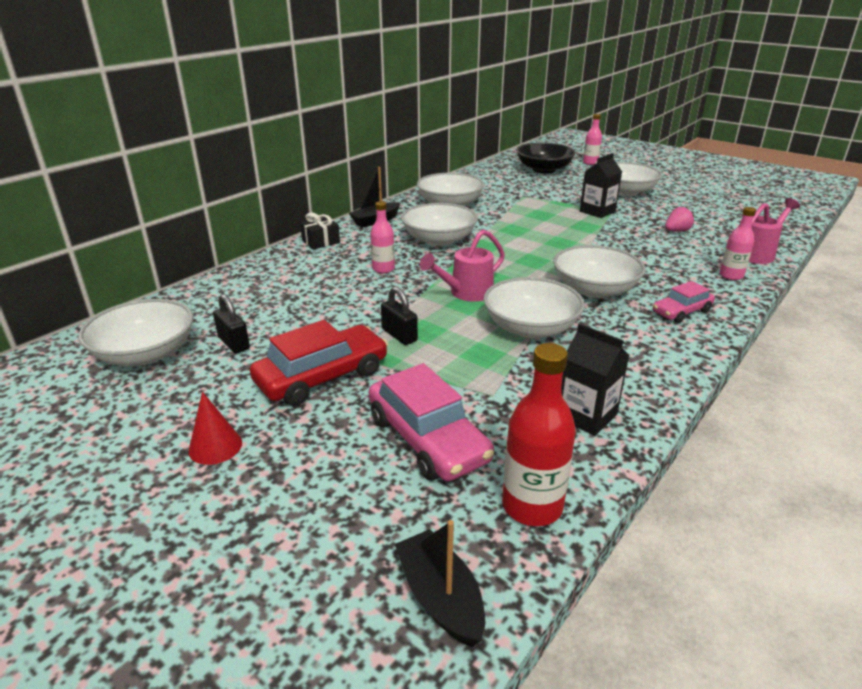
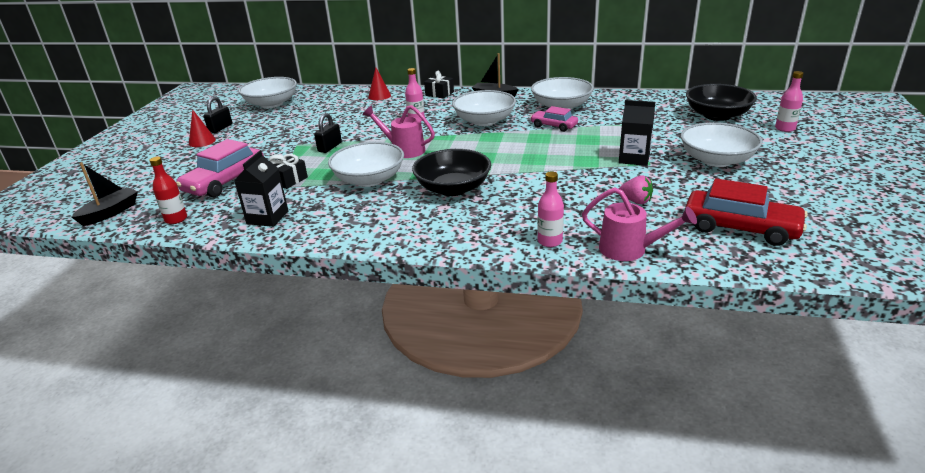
camera: 65 degrees right, 0 degrees up
(234, 343) = (293, 115): black padlock -> black padlock (220, 128)
(265, 273) = (379, 96): none -> red cone
(322, 377) = (272, 143): red car -> red car (740, 228)
(478, 382) = (288, 180): none -> black gift
(532, 506) = (176, 219): red bottle -> red bottle, size x0.64
(594, 289) = (453, 188): white bowl -> black bowl
(681, 312) = (445, 228): pink car -> pink car (554, 126)

